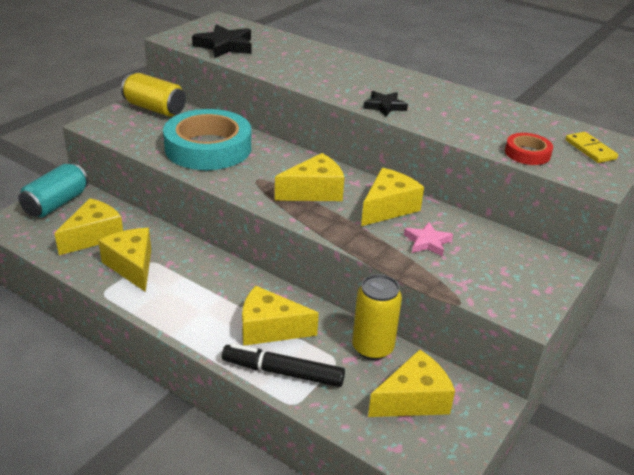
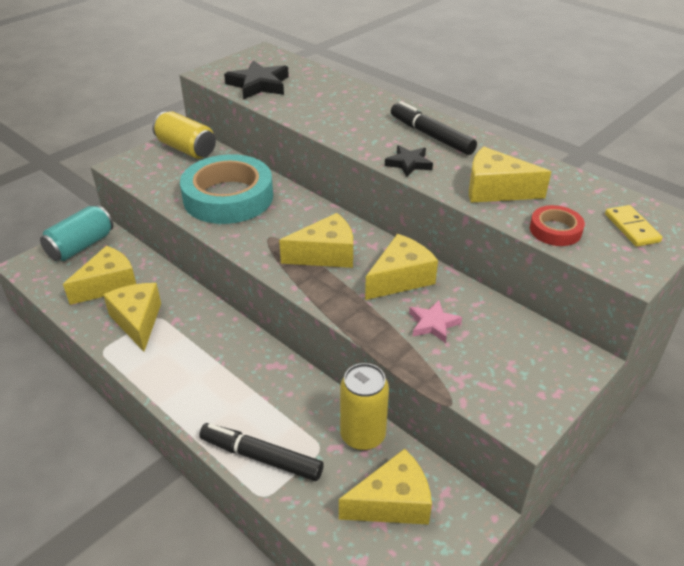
camera: 10 degrees right, 5 degrees up
(269, 329) = (259, 404): yellow cheese -> yellow cheese (495, 190)
(397, 84) = (431, 136): none -> black marker

